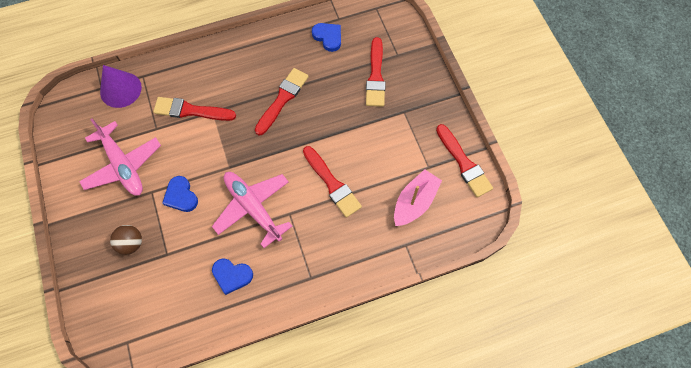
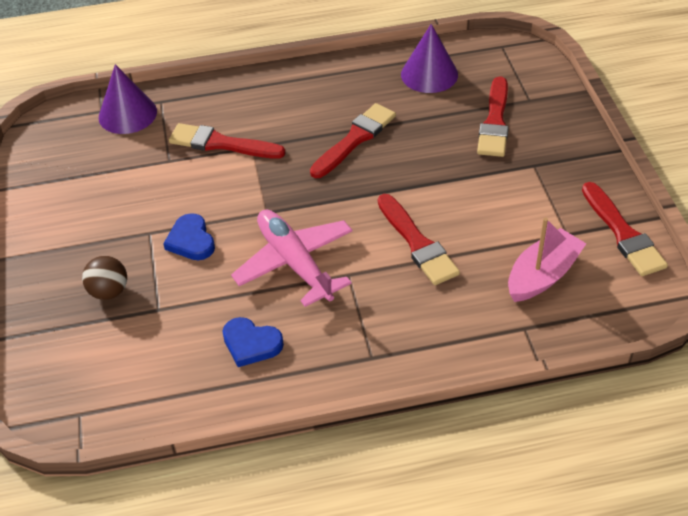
camera: 10 degrees right, 20 degrees down
(123, 165) = (114, 199): pink plane -> none
(328, 37) = (429, 74): blue heart -> purple cone

